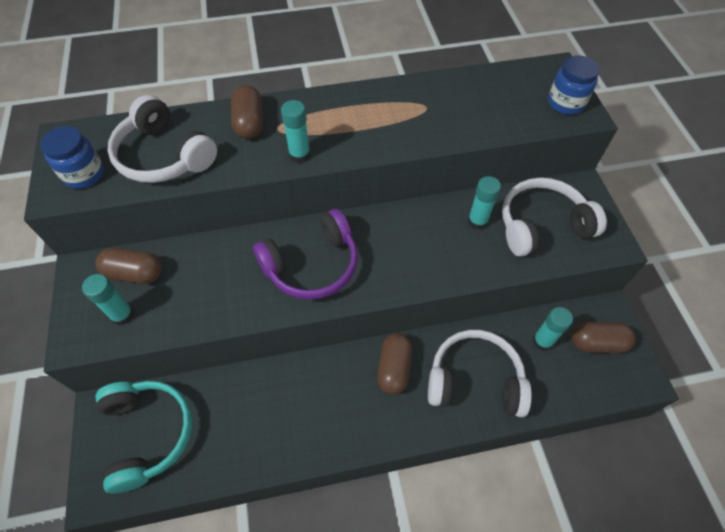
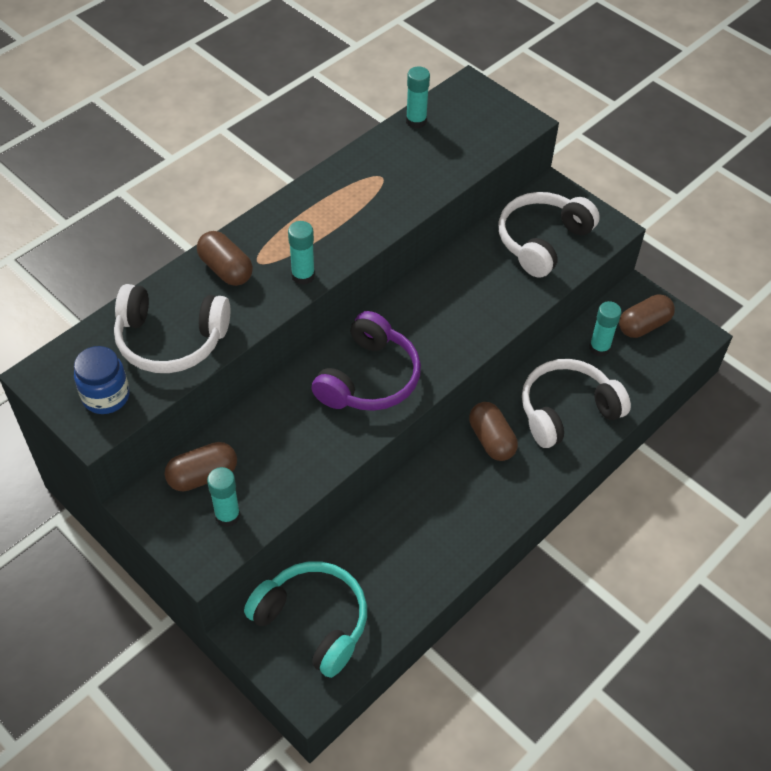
camera: 35 degrees left, 5 degrees down
(477, 221) = (485, 264): turquoise glue stick -> turquoise glue stick (416, 121)
(565, 103) = (501, 117): blue jar -> none

